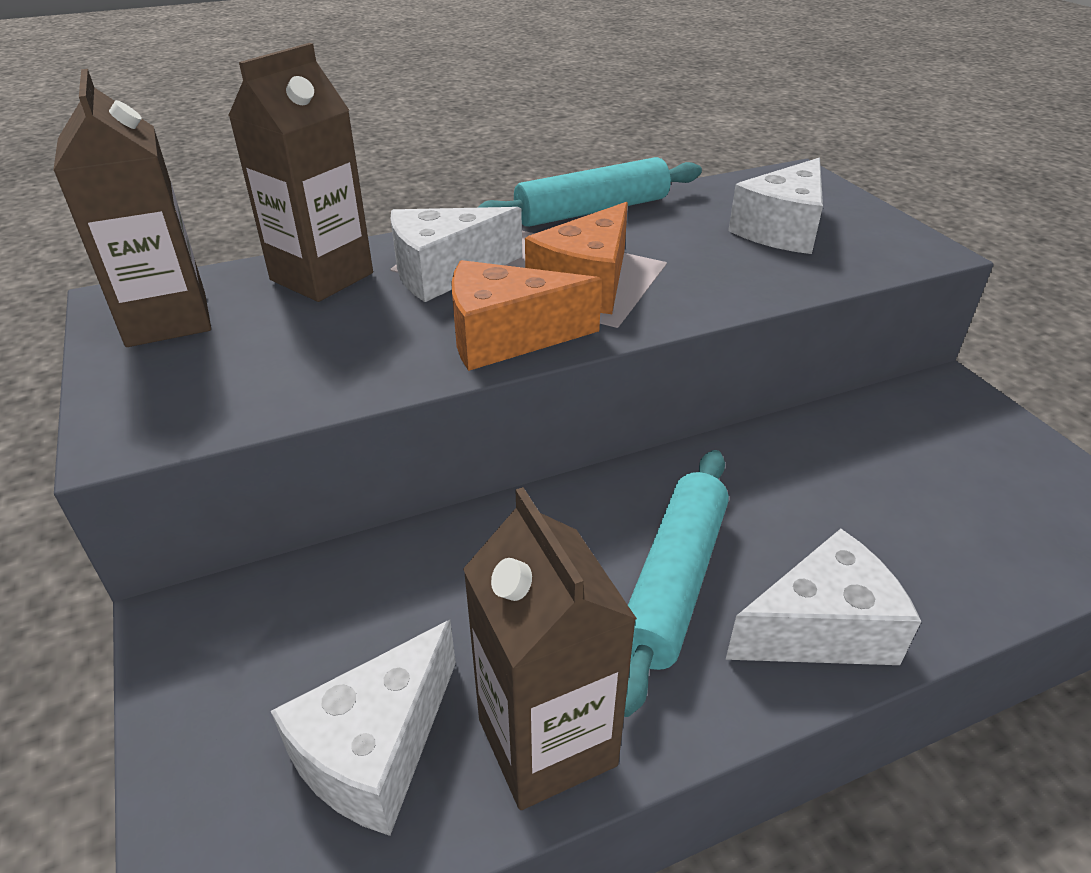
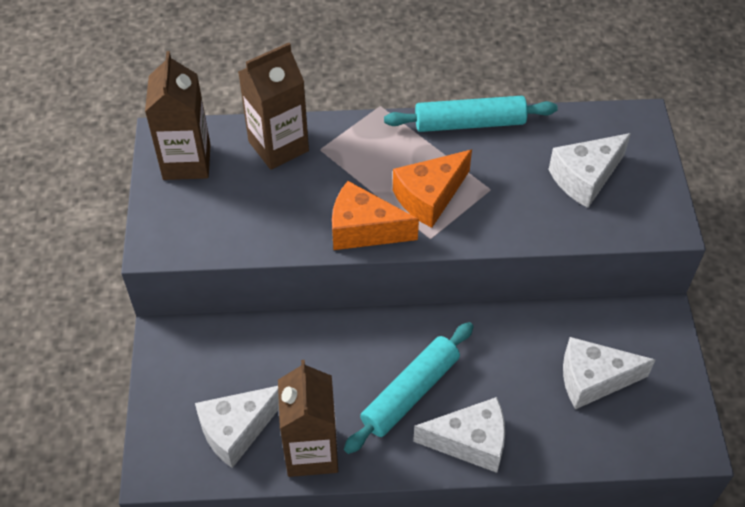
camera: 20 degrees right, 15 degrees up
(445, 272) = (351, 162): white cheese -> white cheese (593, 380)

